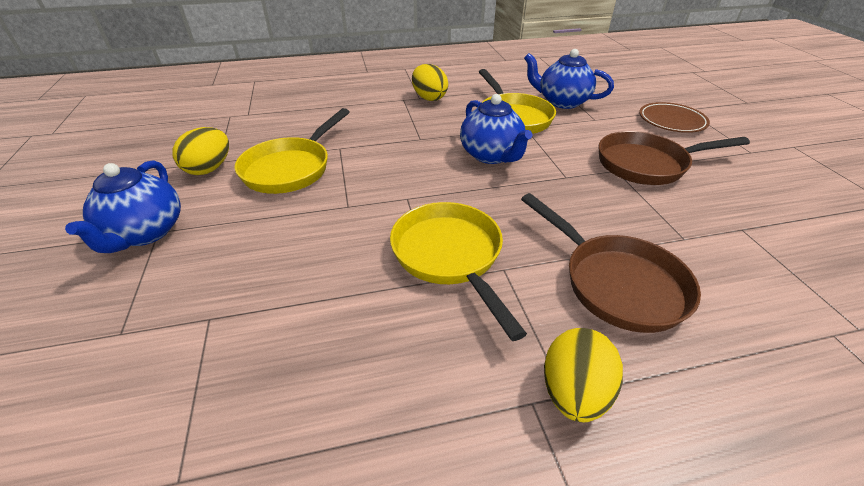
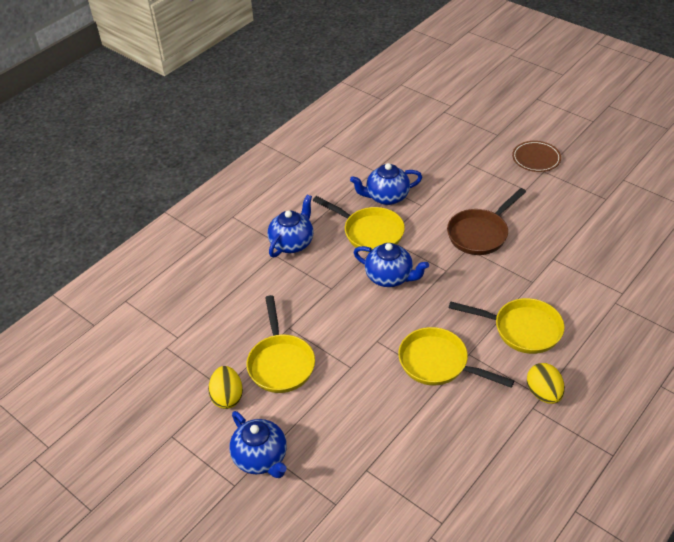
camera: 35 degrees left, 5 degrees up
(429, 98) = (292, 243): yellow egg -> blue teapot
(616, 283) = (522, 329): brown pan -> yellow pan
(671, 121) = (467, 182): brown plate -> brown plate (536, 159)

